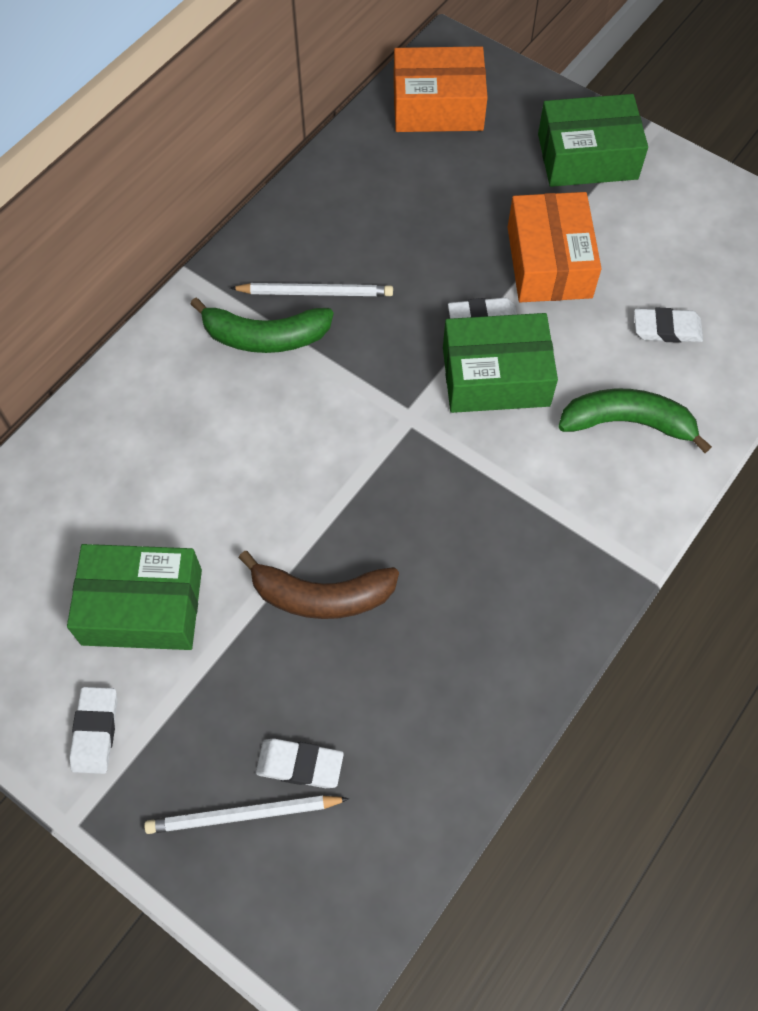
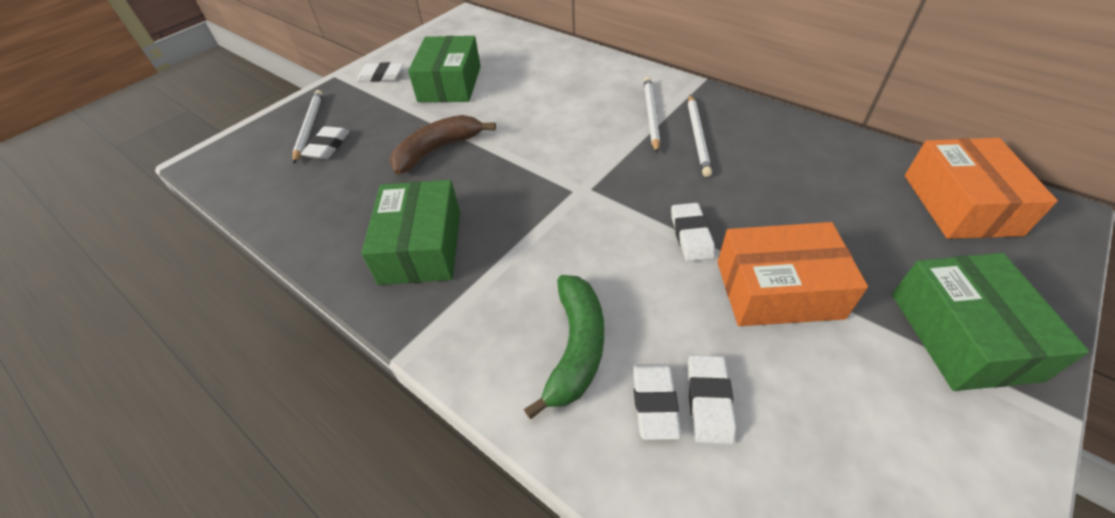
camera: 95 degrees right, 15 degrees down
(265, 337) = (651, 115): green banana -> white pencil
(321, 596) = (438, 150): brown banana -> brown banana turned 45 degrees clockwise
(496, 376) = (626, 243): green box -> green box (421, 247)
(673, 366) = (654, 402): none -> white eraser

